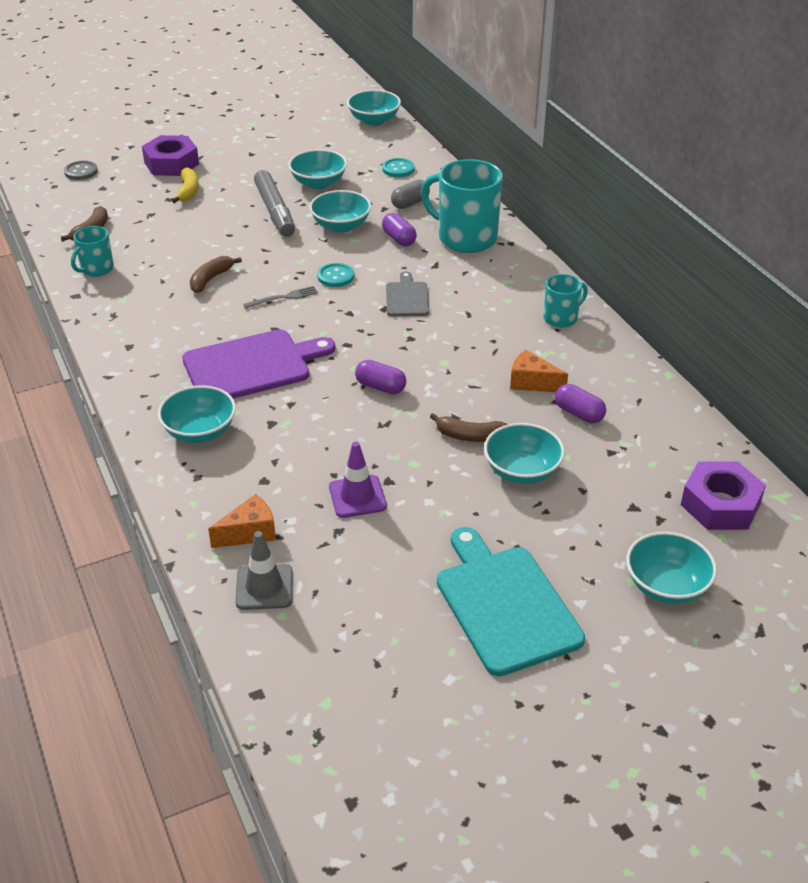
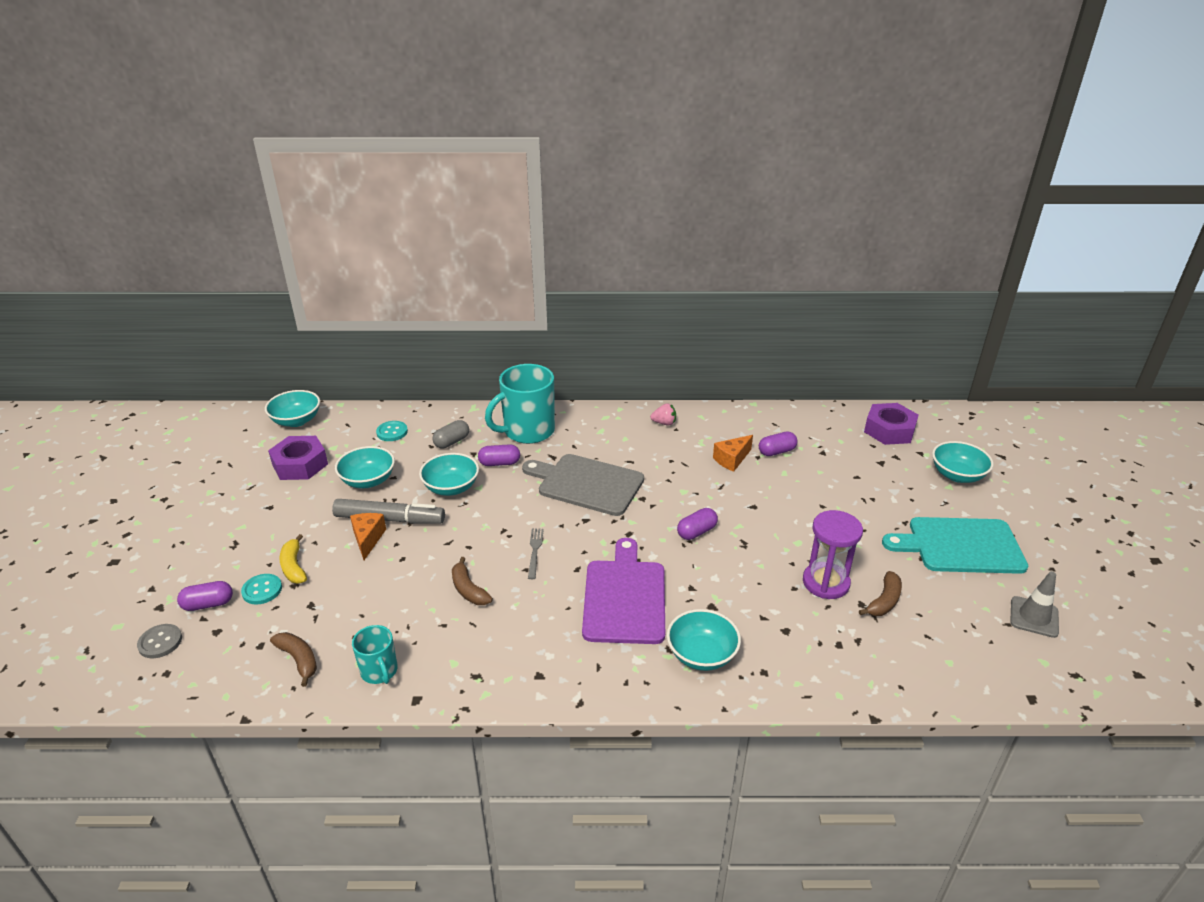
camera: 65 degrees left, 5 degrees down
(127, 173) = (208, 604): none -> purple capsule
(171, 163) = (225, 566): purple nut -> purple nut (300, 464)
(188, 191) = (294, 566): yellow banana -> yellow banana turned 135 degrees counterclockwise
(249, 533) = (848, 656): orange cheese -> orange cheese (368, 539)
(264, 587) = (916, 664): grey traffic cone -> grey traffic cone (1034, 617)
(335, 276) = (526, 512): turquoise button -> turquoise button (262, 590)
(357, 497) = (826, 582): purple traffic cone -> purple hourglass
(407, 298) = (587, 484): grey cutting board -> grey cutting board, size x1.87
(410, 203) = (452, 442): grey capsule -> grey capsule turned 60 degrees clockwise
(470, 436) = (778, 506): brown banana -> brown banana (884, 601)
(522, 471) = (827, 495): turquoise bowl -> none
(561, 318) = (664, 423): turquoise mug -> pink strawberry

